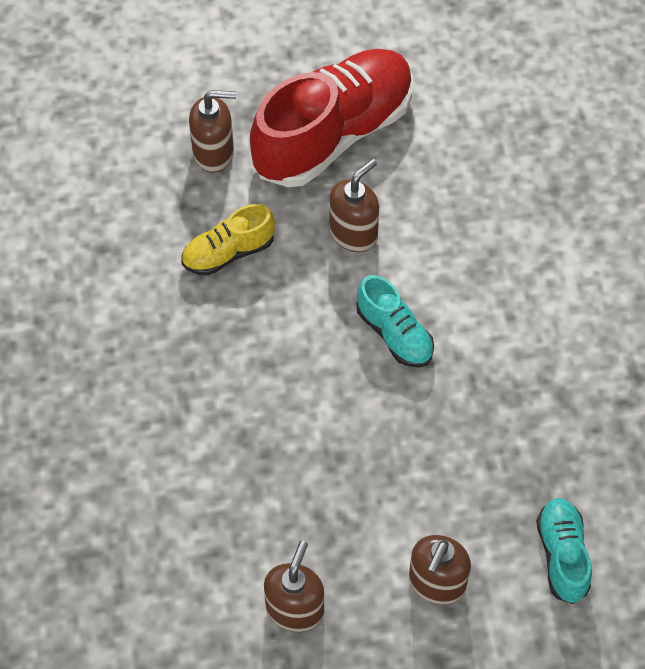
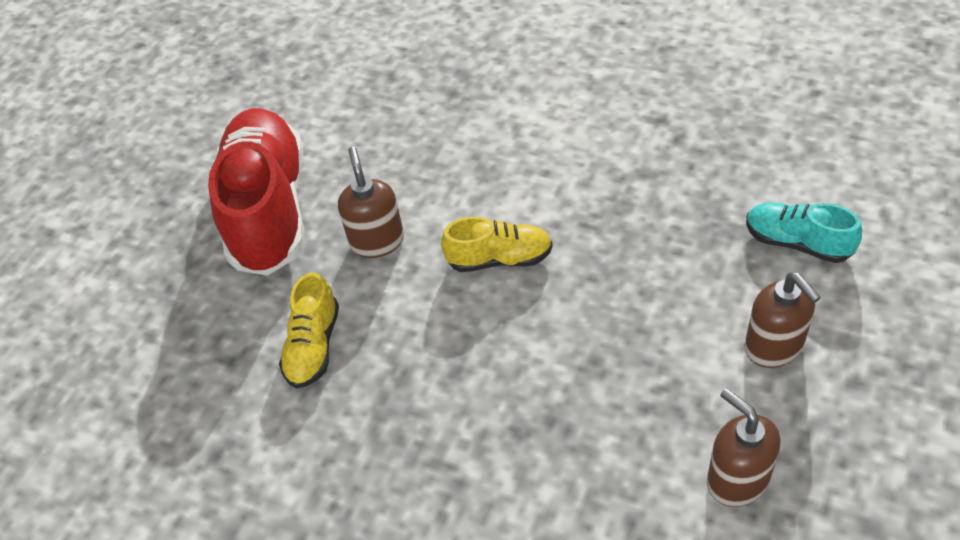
camera: 50 degrees left, 10 degrees down
(214, 153) = (202, 307): brown soap dispenser -> none
(394, 334) = (499, 259): turquoise shoe -> yellow shoe

